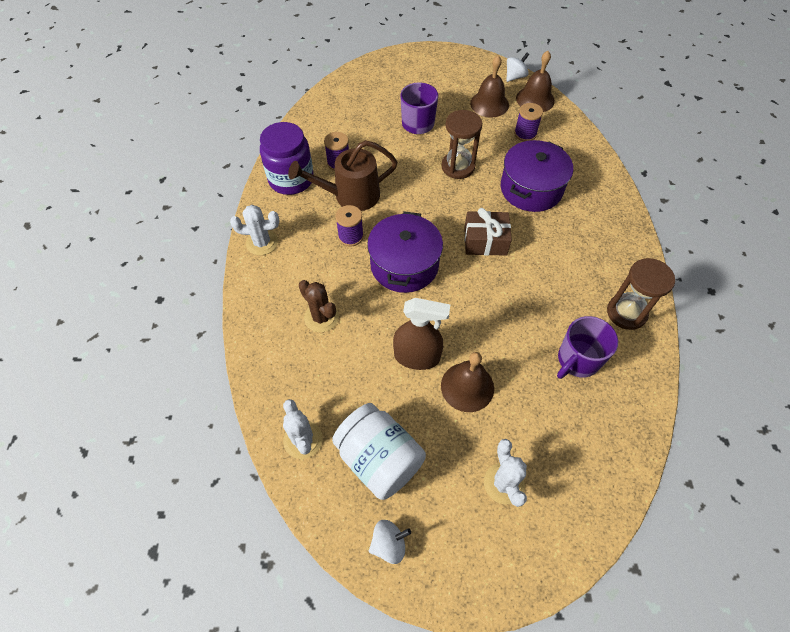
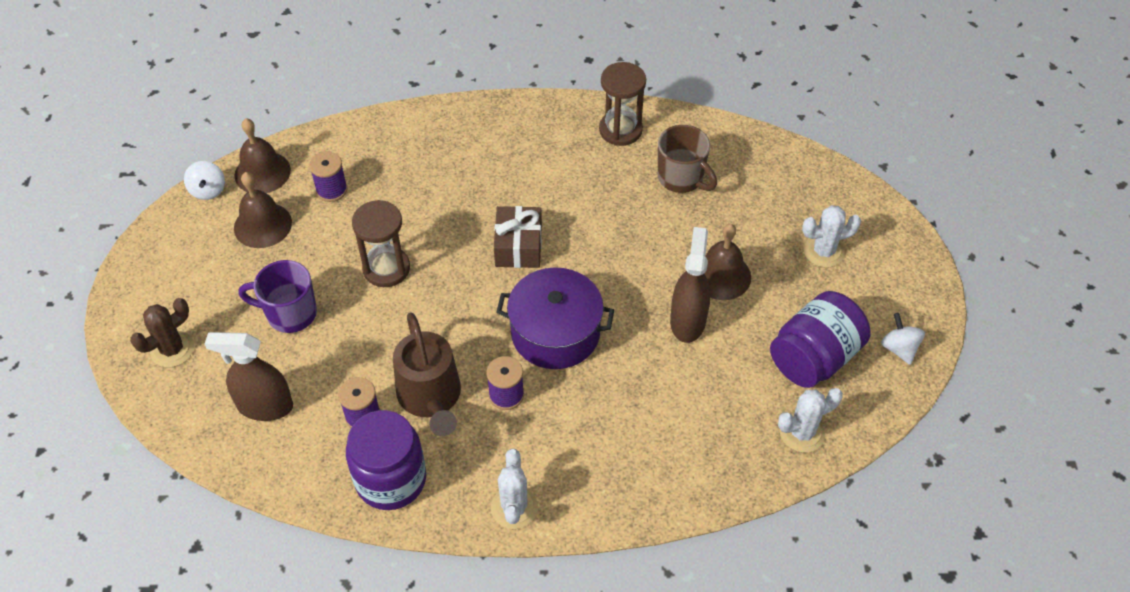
camera: 90 degrees left, 5 degrees down
(321, 317) = (638, 423): brown cactus -> brown cactus (172, 349)
(349, 119) = (265, 406): none -> brown spray bottle
(379, 459) = (814, 357): white jar -> purple jar
(515, 77) = (208, 190): white spinning top -> white spinning top turned 150 degrees counterclockwise
(531, 189) = (434, 193): purple pot -> none
(577, 360) = (681, 178): purple mug -> brown mug

